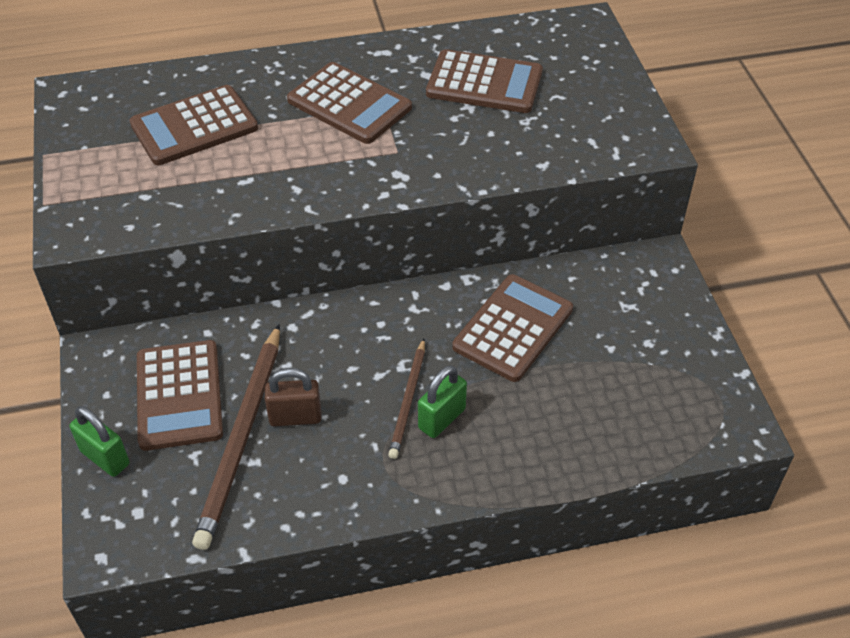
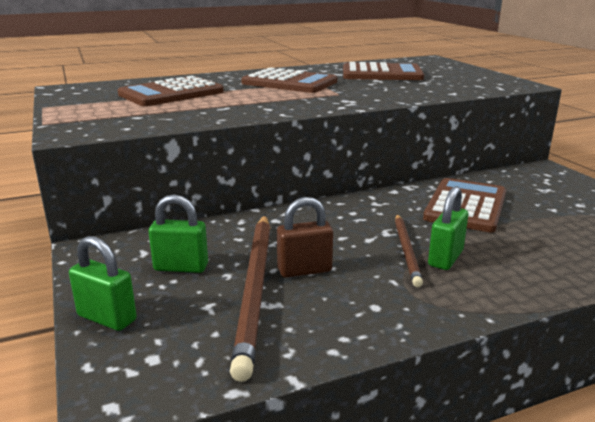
camera: 10 degrees left, 25 degrees down
(179, 395) = (181, 267): brown calculator -> green padlock

